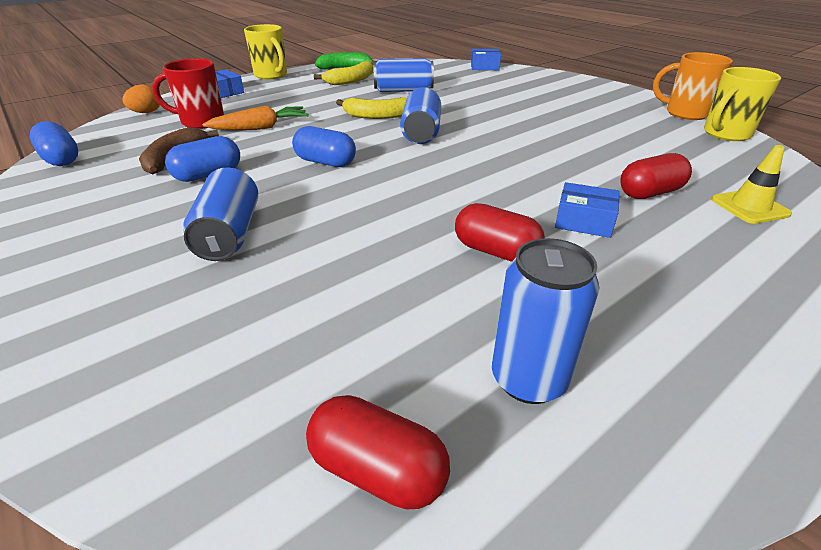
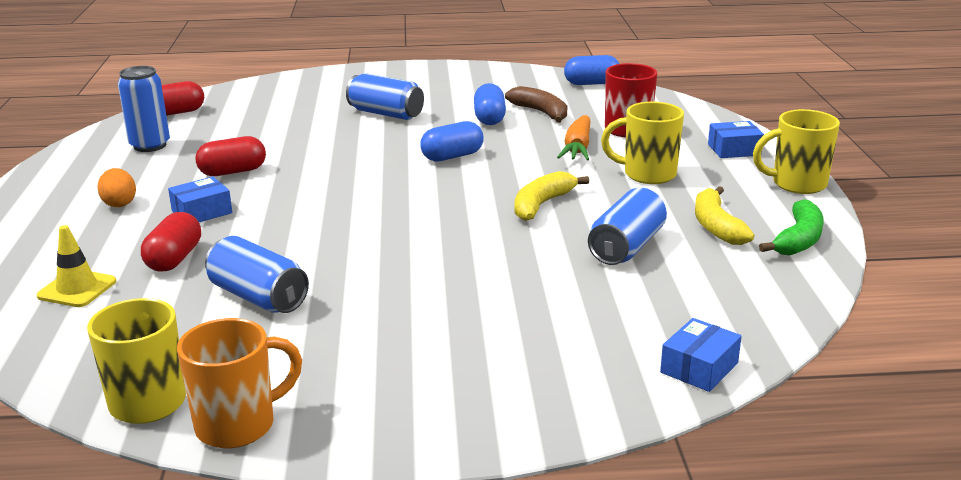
camera: 125 degrees right, 10 degrees down
(146, 112) = (688, 113): orange egg -> orange egg (119, 203)
(293, 103) = (647, 174): none -> yellow mug
(421, 132) = (460, 211): blue can -> blue can (258, 297)

